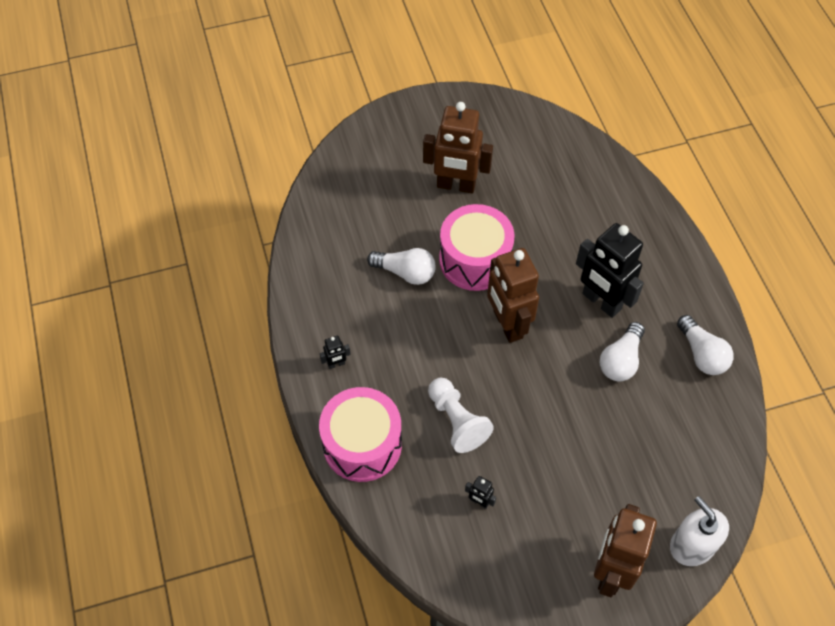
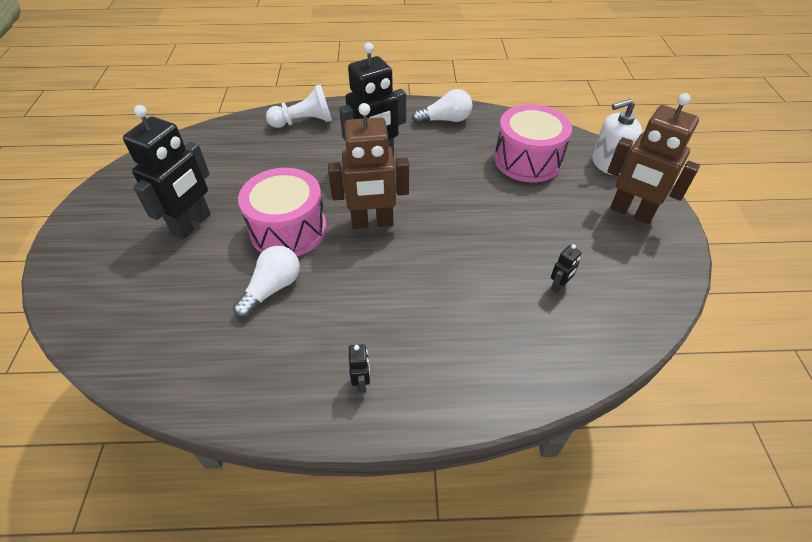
camera: 75 degrees left, 10 degrees down
(362, 444) = (475, 377): pink drum -> pink drum (527, 160)
(456, 185) = (192, 224): brown robot -> black robot
(456, 421) = (466, 284): white pawn -> white pawn (304, 122)
(621, 360) = (436, 161): white light bulb -> none

